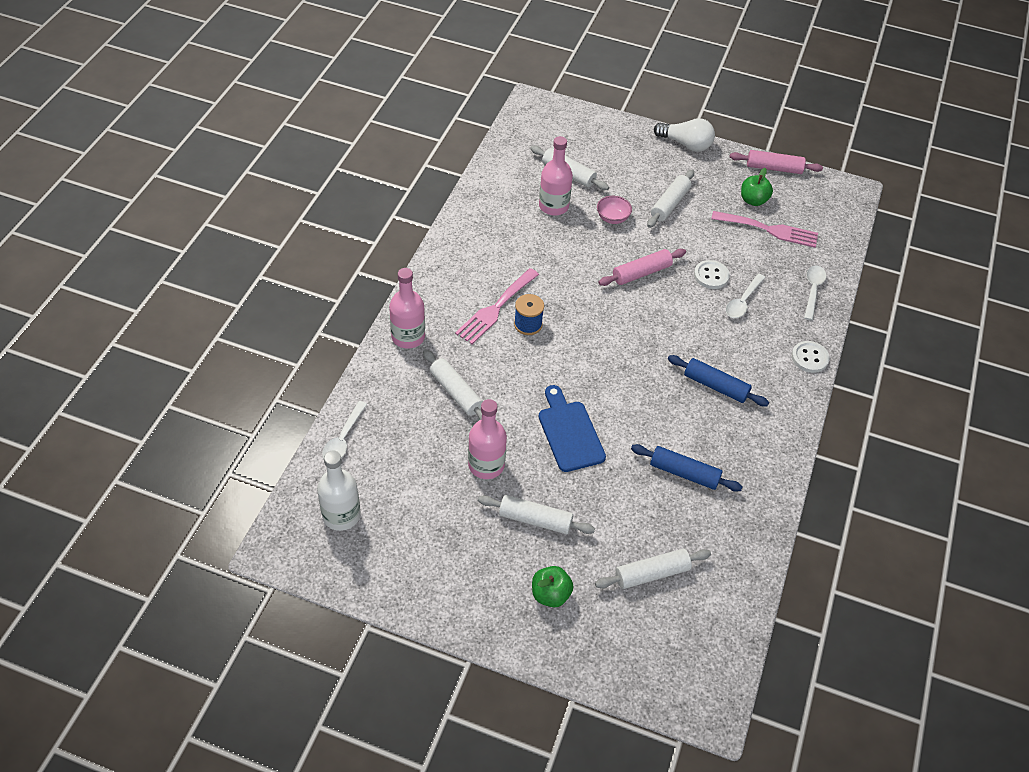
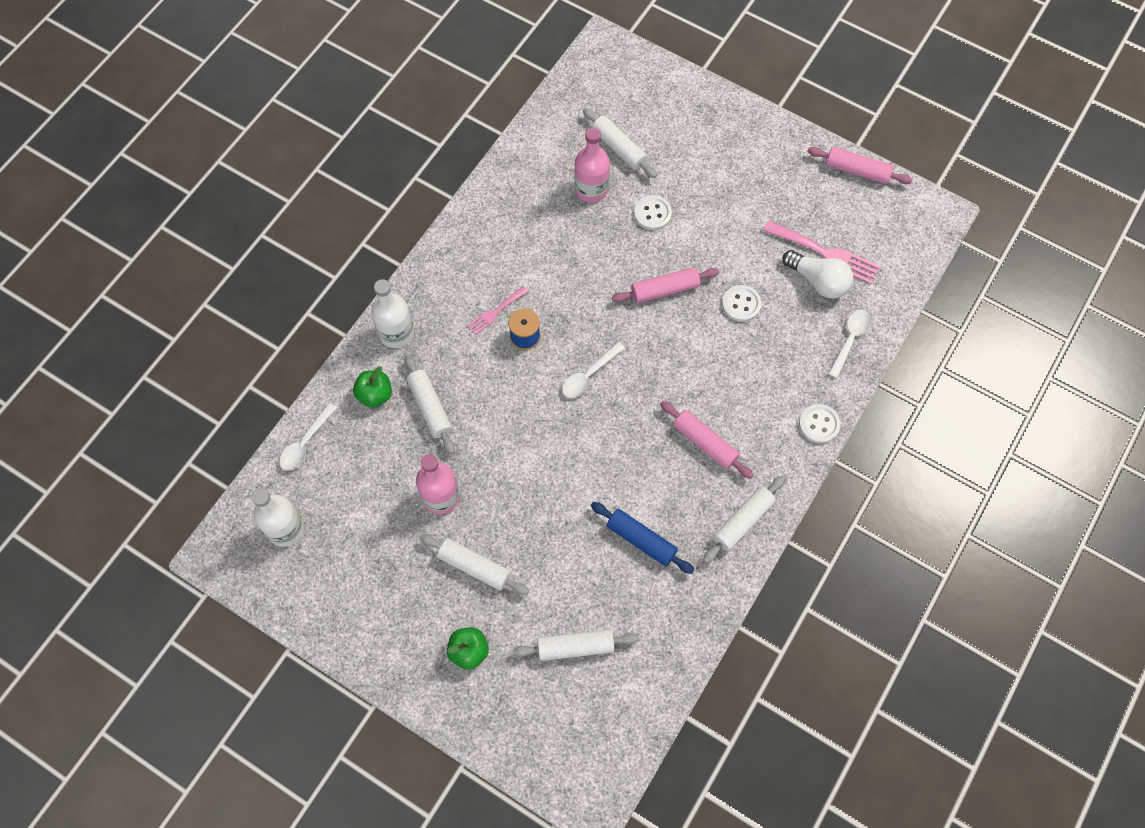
camera: 15 degrees right, 15 degrees up
(408, 337) = (396, 333): pink bottle -> white bottle
(495, 309) = (495, 312): pink fork -> pink fork, size x0.58
(569, 432) = (535, 473): blue cutting board -> none
(612, 218) = (652, 214): pink bowl -> white button
(670, 204) = (722, 204): white rolling pin -> white rolling pin (743, 522)
(685, 144) = (764, 124): white light bulb -> white light bulb (818, 281)
(715, 386) = (705, 443): blue rolling pin -> pink rolling pin
(743, 301) = (766, 342): white spoon -> white spoon (589, 375)
(753, 200) = (819, 211): green apple -> green apple (375, 395)

